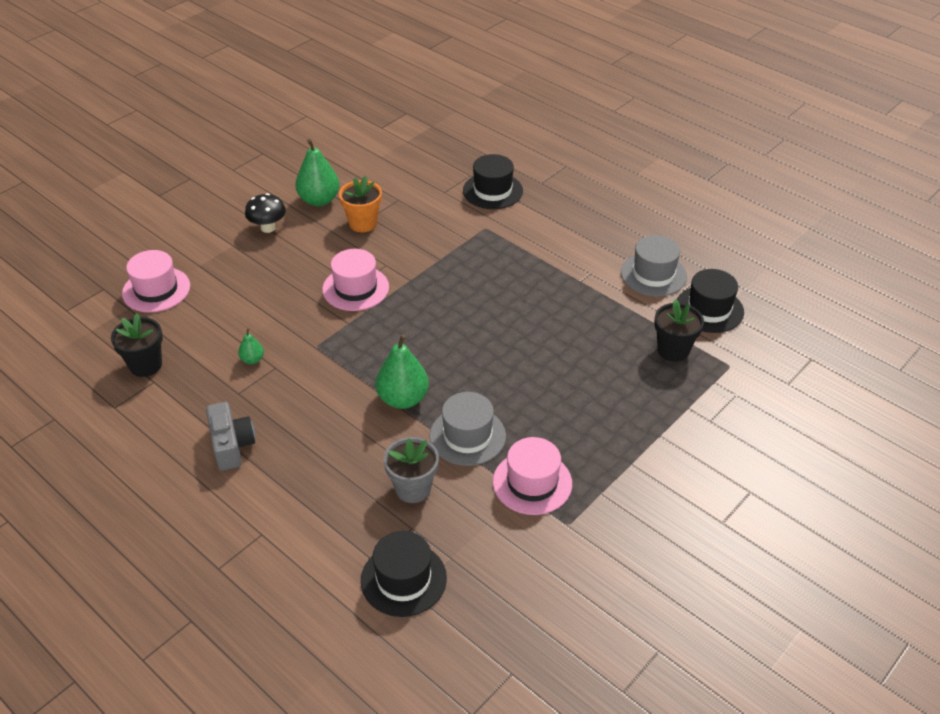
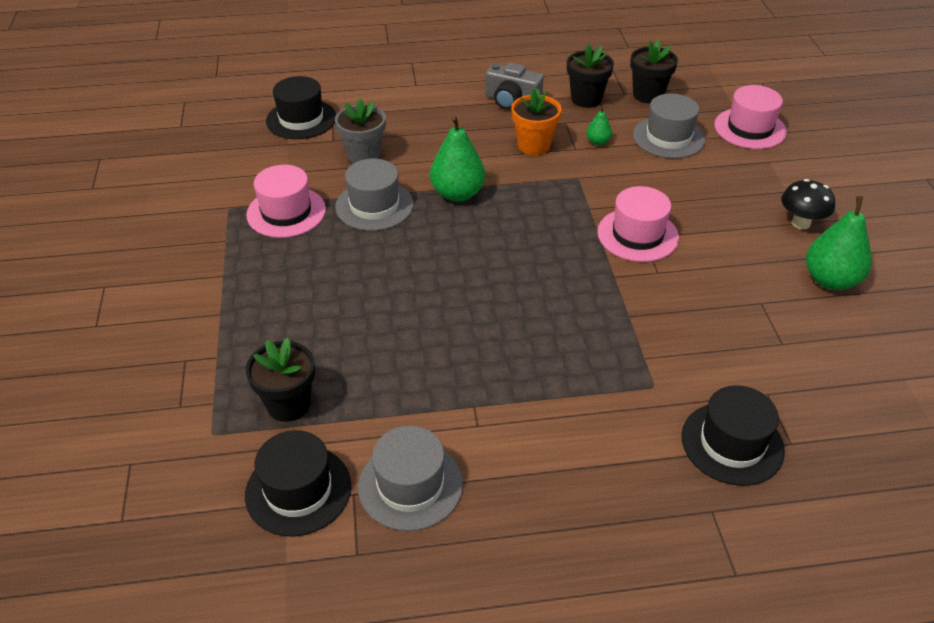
camera: 130 degrees right, 0 degrees up
(186, 399) = (586, 99): none -> black flower pot
(209, 325) = (668, 137): none -> grey hat
(363, 223) = (752, 291): orange flower pot -> orange flower pot (534, 145)

